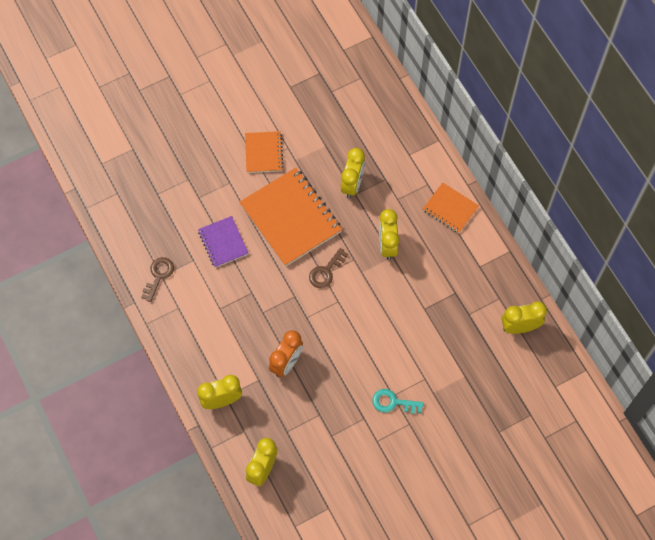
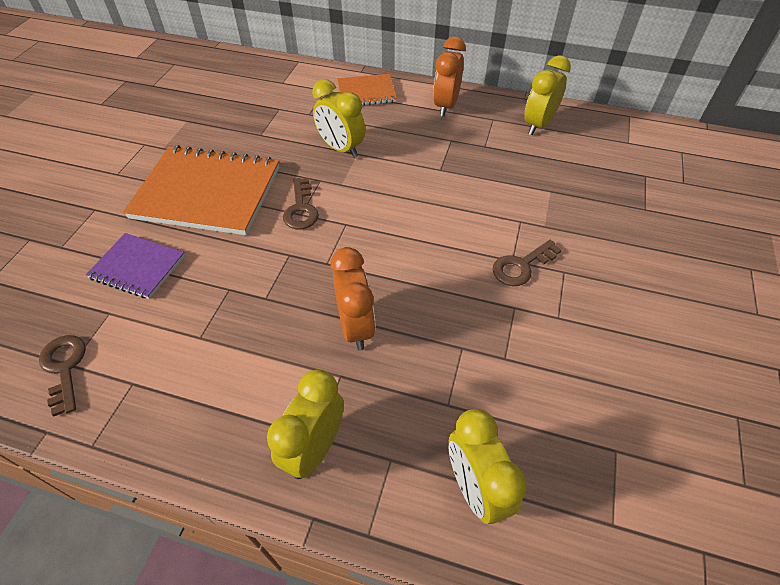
camera: 45 degrees left, 15 degrees down
(264, 153) = (117, 163): orange notebook -> none
(352, 184) = (249, 130): yellow clock -> none
(393, 402) = (521, 266): turquoise key -> brown key
(484, 263) = (446, 106): none -> orange clock

